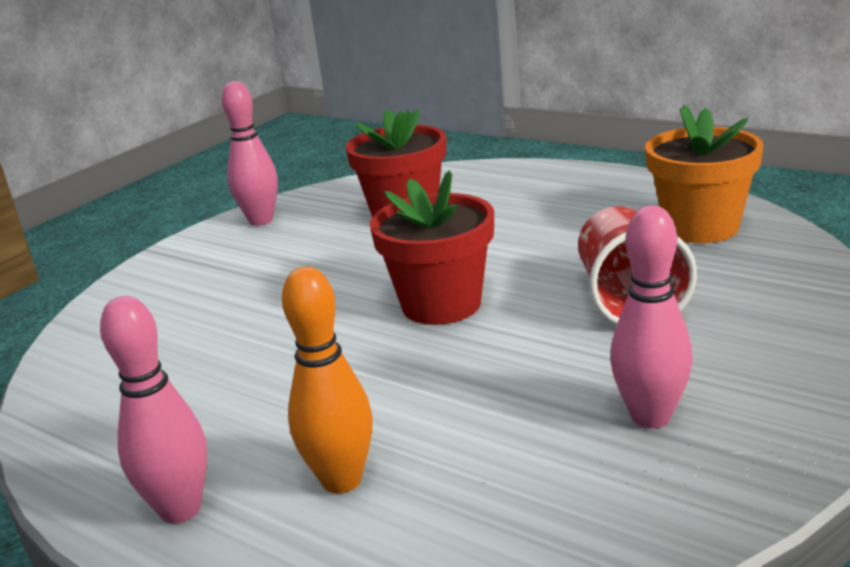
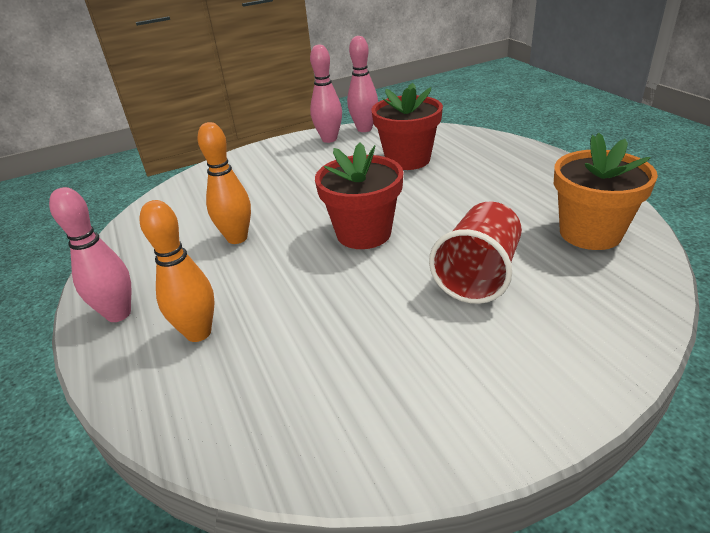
camera: 30 degrees right, 10 degrees up
(262, 365) = (237, 238): none -> orange bowling pin
(650, 417) = (399, 373): pink bowling pin -> pink bowling pin (364, 129)

